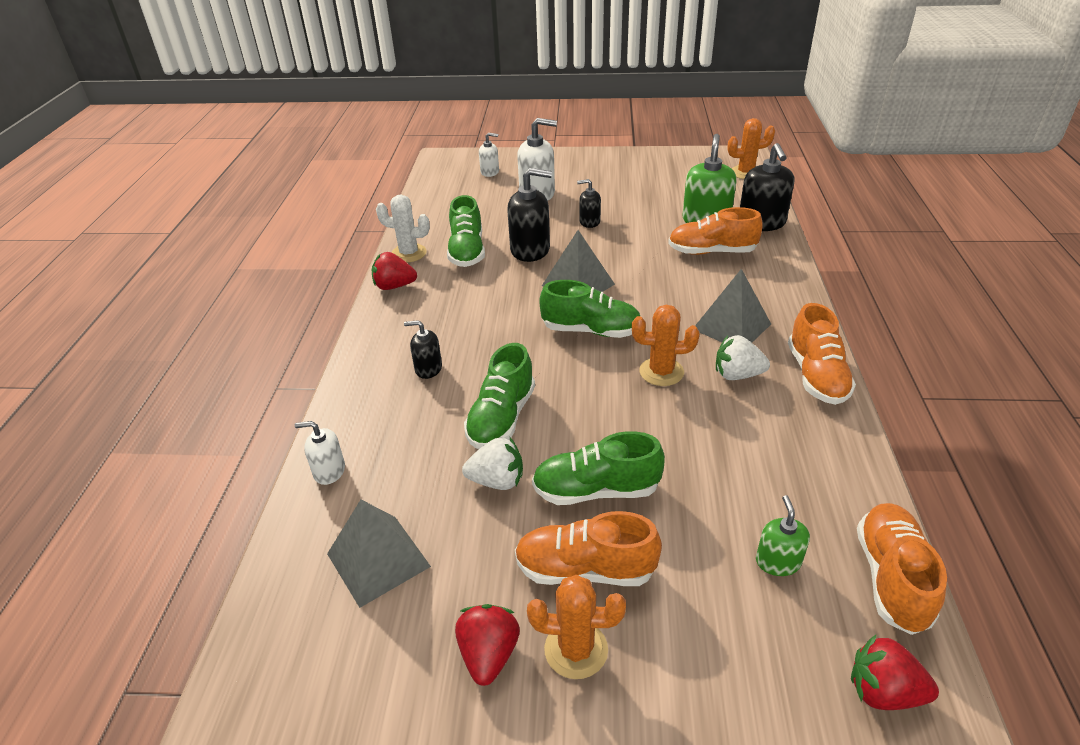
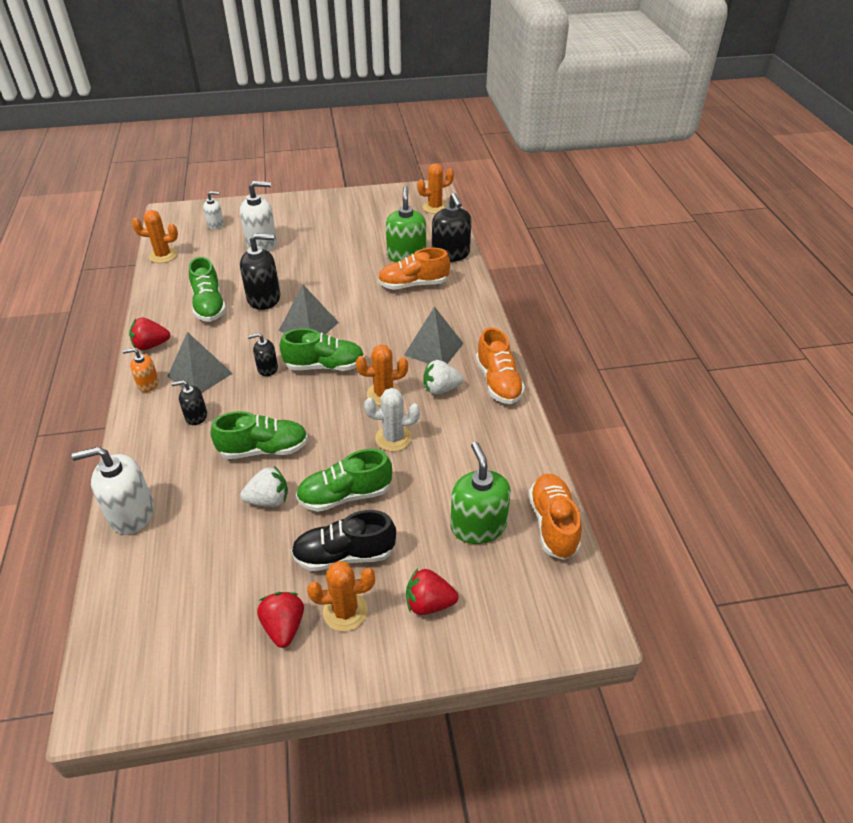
camera: 15 degrees left, 5 degrees up
(329, 471) = (131, 513): white soap dispenser -> white soap dispenser, size x1.80
(378, 560) = (187, 575): grey pyramid -> grey pyramid (200, 374)
(382, 326) = (148, 384): none -> orange soap dispenser
(409, 253) = (157, 312): white cactus -> white cactus (393, 438)
(427, 197) = (163, 255): none -> orange cactus
(501, 418) = (264, 449): green shoe -> green shoe turned 105 degrees counterclockwise
(585, 569) = (344, 555): orange shoe -> black shoe
(589, 222) = (310, 266): black soap dispenser -> black soap dispenser (267, 368)
(778, 562) = (478, 526): green soap dispenser -> green soap dispenser, size x1.80
(883, 692) = (549, 599): red strawberry -> red strawberry (429, 603)

